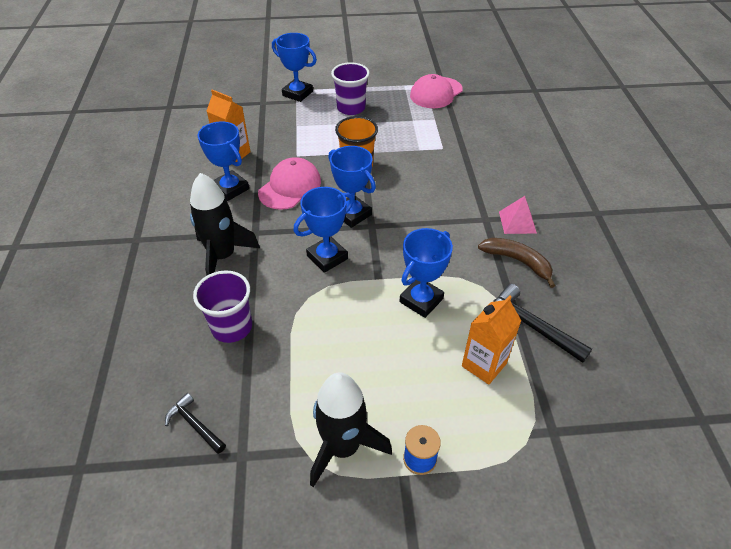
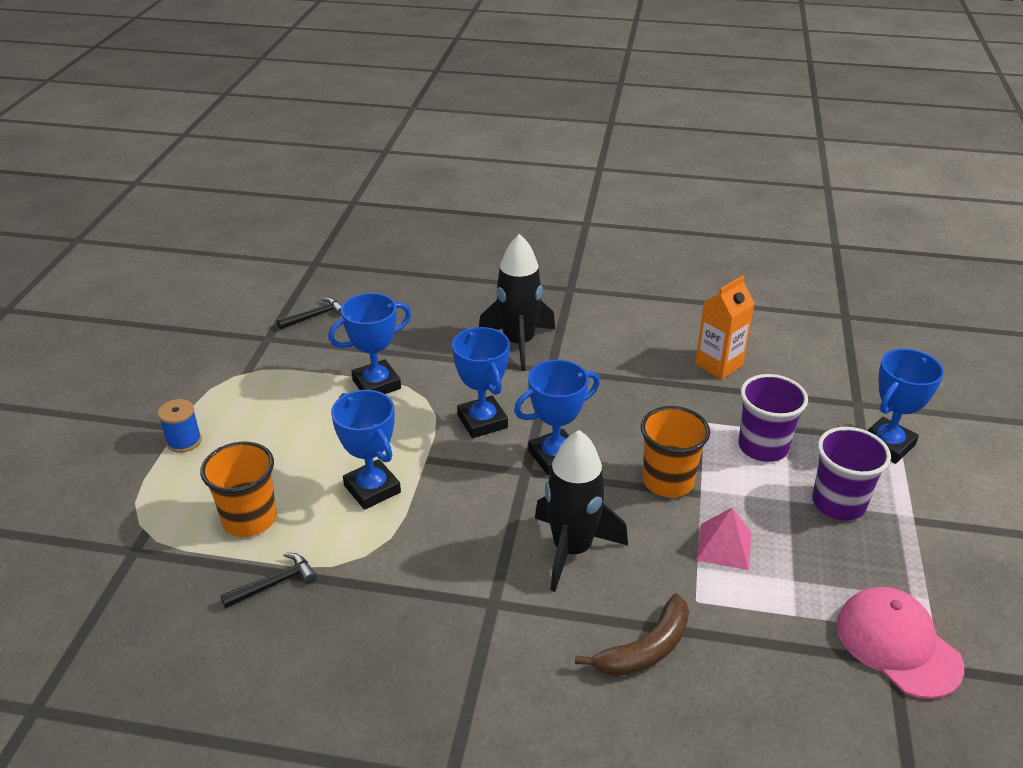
camera: 105 degrees right, 10 degrees down
(230, 189) = (641, 357): blue trophy -> blue trophy (376, 384)
(232, 327) = (412, 343): purple cup -> purple cup (763, 447)
(290, 187) = (631, 407): pink cap -> none
(343, 447) = (232, 395): black rocket -> black rocket (572, 549)
(484, 365) = (249, 519): orange carton -> orange cup
(517, 222) = (471, 643): pink pyramid -> pink pyramid (724, 546)
(518, 261) = (388, 612): brown banana -> brown banana (645, 649)
(530, 326) = (274, 583): black hammer -> black hammer, size x0.62

